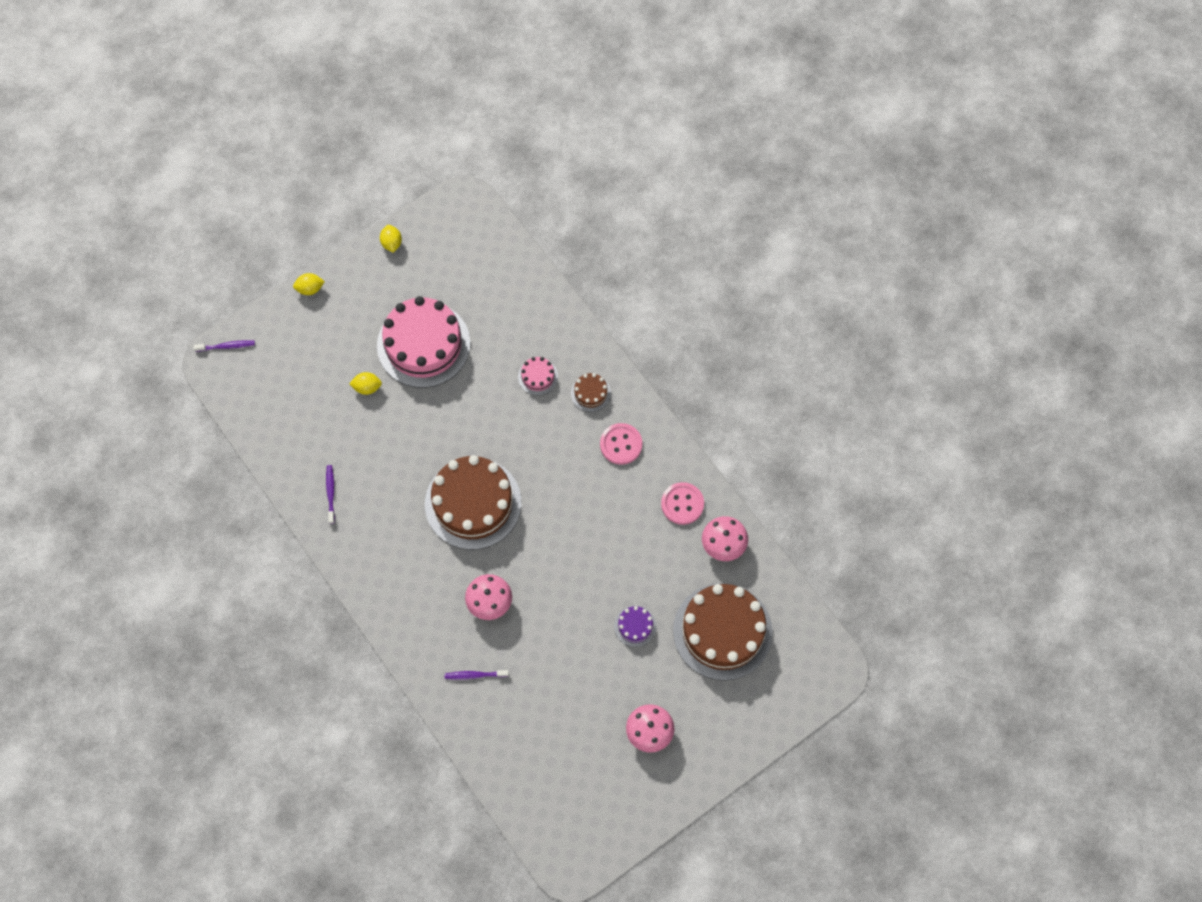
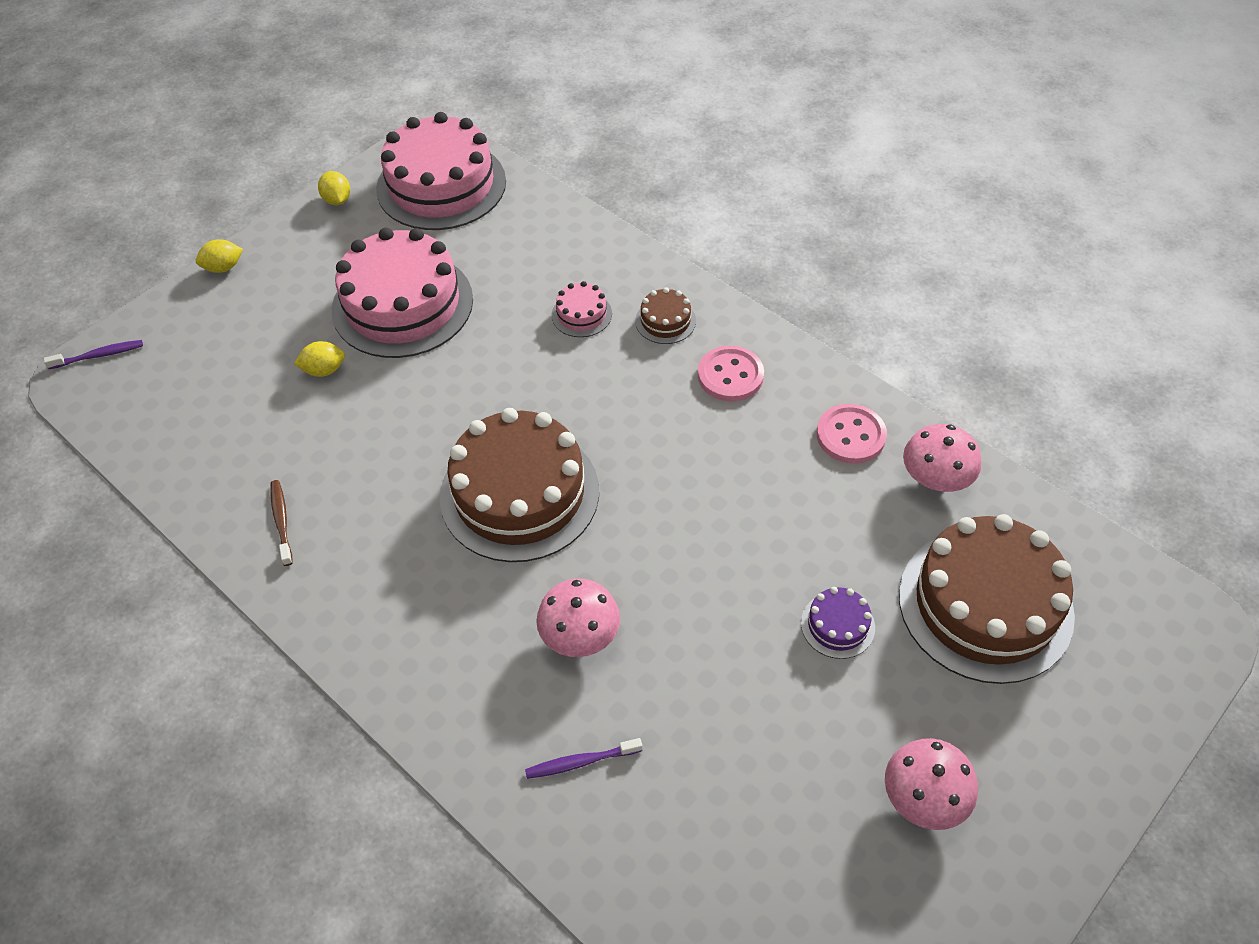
camera: 10 degrees left, 15 degrees down
(330, 493) = (281, 521): purple toothbrush -> brown toothbrush
(464, 244) = (441, 185): none -> pink cake

